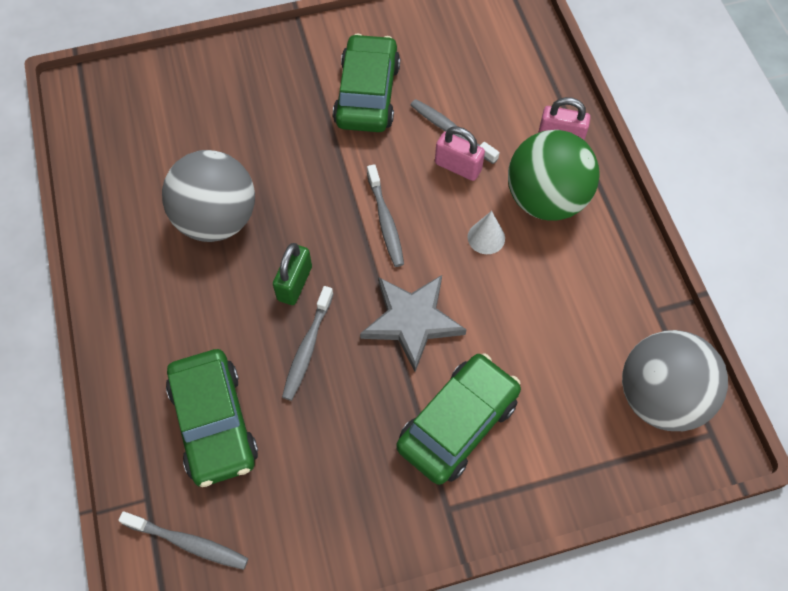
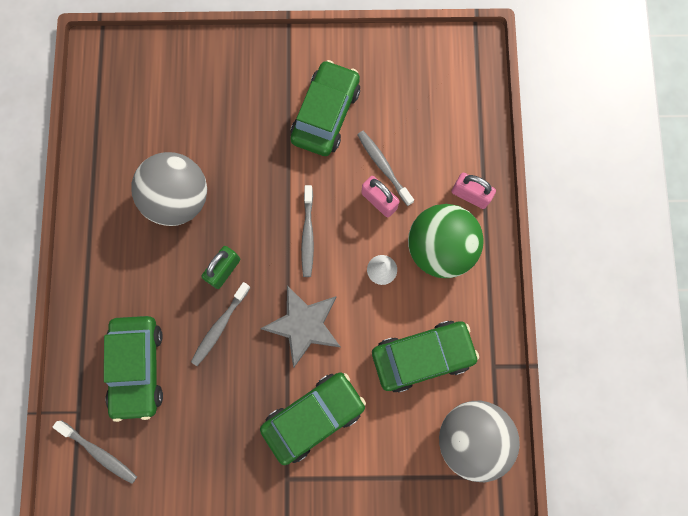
camera: 15 degrees right, 15 degrees up
(567, 320) = (422, 356): none -> green car

